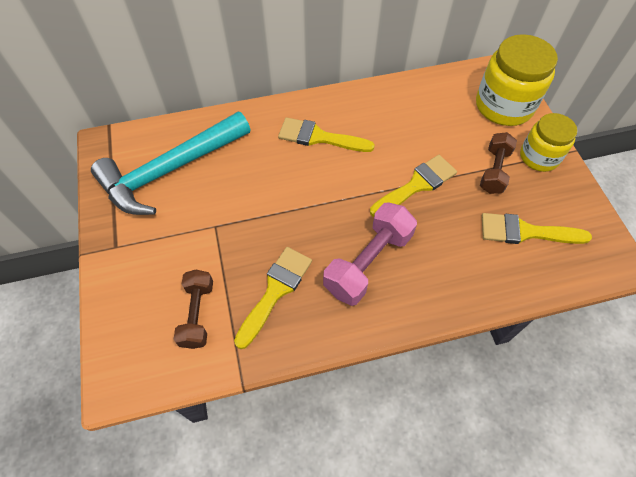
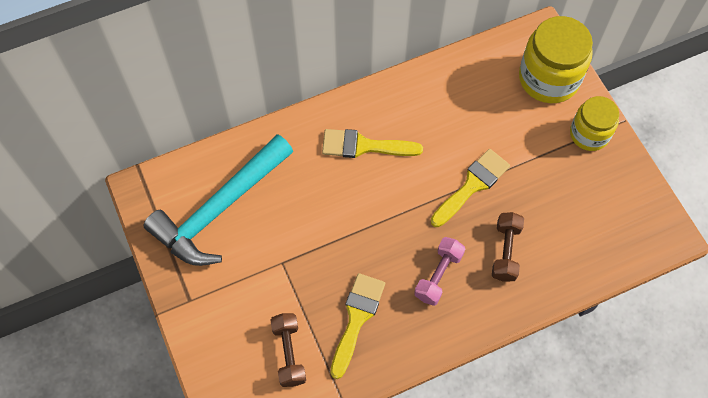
camera: 10 degrees left, 5 degrees up
(368, 262) = (438, 275): pink dumbbell -> pink dumbbell, size x0.65
(494, 171) = (546, 157): brown dumbbell -> brown dumbbell (505, 251)
(525, 232) = (582, 219): yellow brush -> none

